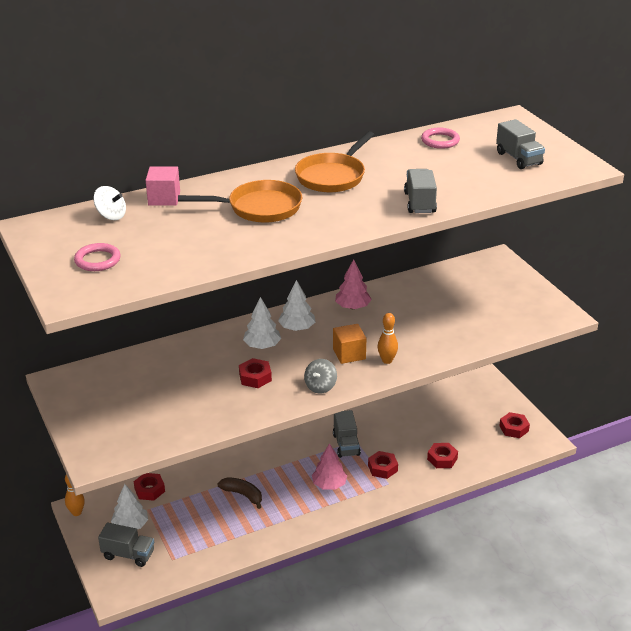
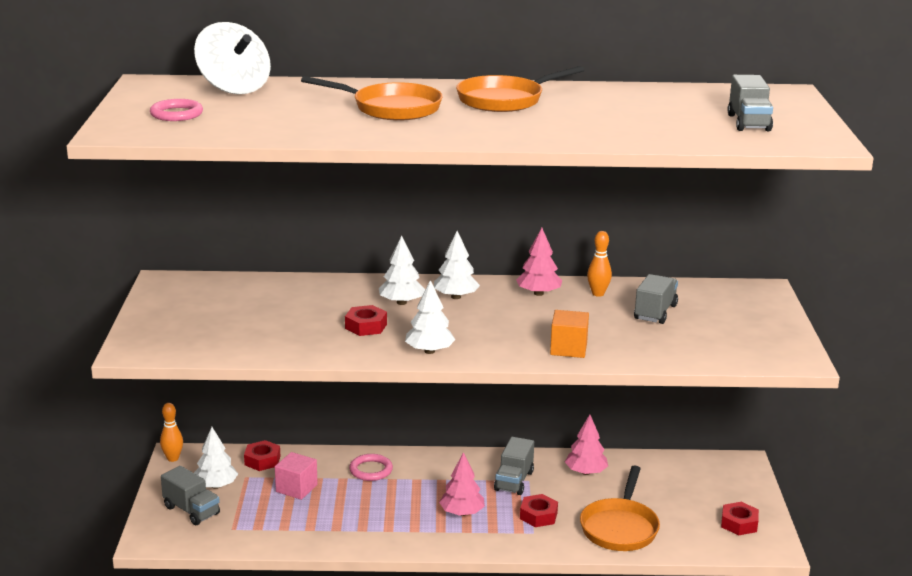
camera: 25 degrees right, 10 degrees down
(111, 216) = (234, 88): white spinning top -> white spinning top, size x1.86
(164, 198) = (303, 86): pink cube -> pink cube (296, 488)
(243, 495) = (357, 493): brown banana -> none
(320, 386) = (429, 351): grey spinning top -> white tree
(349, 354) = (491, 332): orange cube -> orange cube (568, 349)
(387, 360) = (530, 348): orange bowling pin -> orange bowling pin (598, 294)
(389, 420) = (585, 472): none -> pink tree
(419, 203) = (576, 135): grey truck -> grey truck (655, 312)
(440, 141) = (670, 95): pink ring -> pink ring (371, 470)
(442, 459) = (620, 527): red nut -> orange pan

